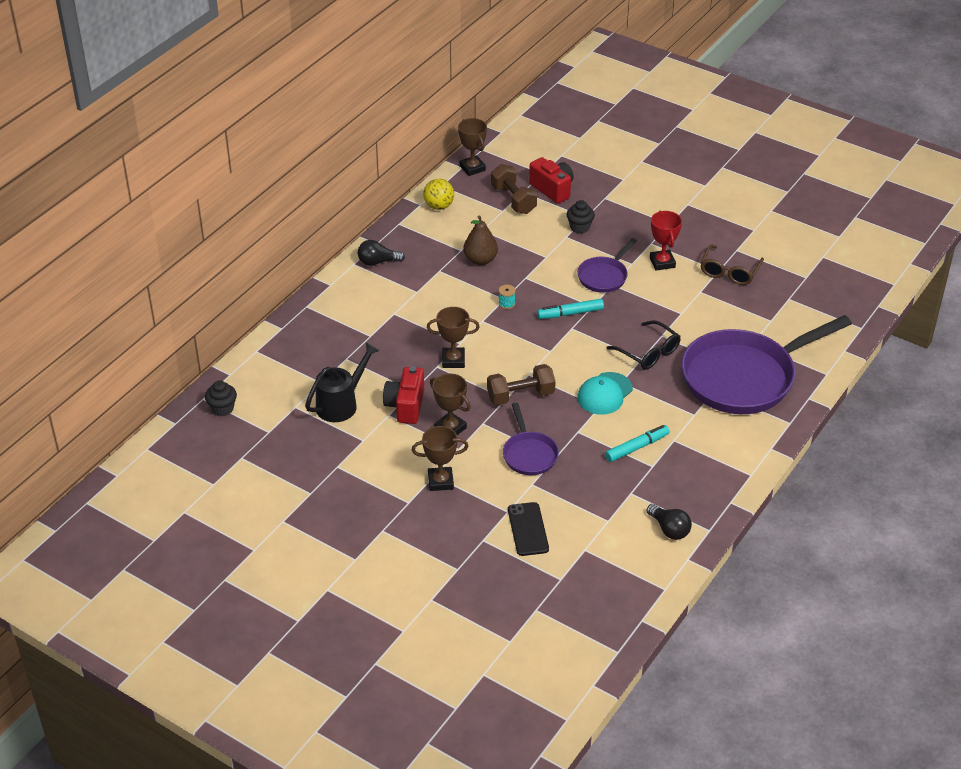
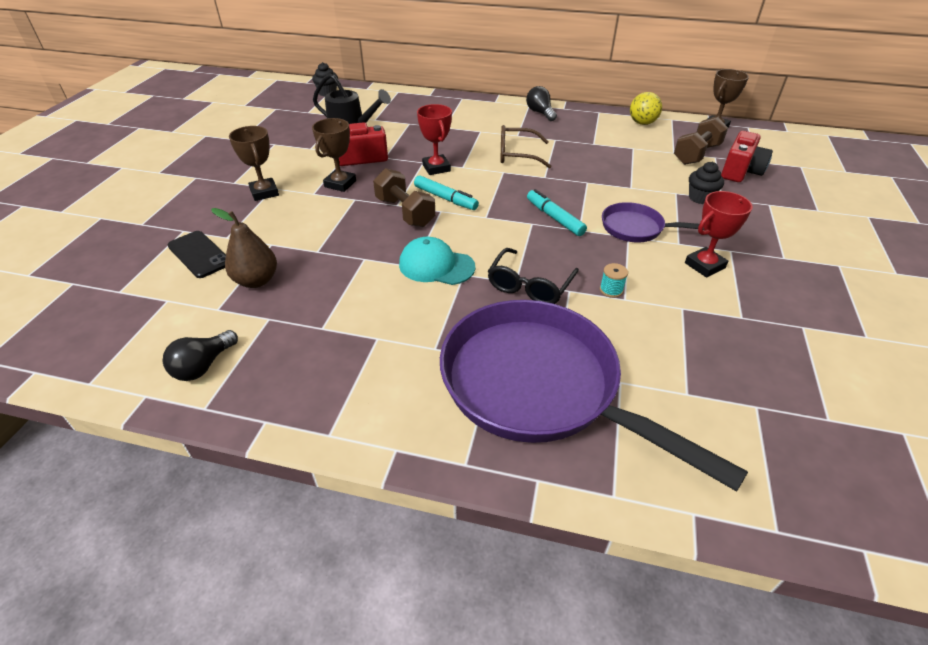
camera: 70 degrees right, 0 degrees up
(453, 360) = (436, 168): brown trophy -> red trophy
(480, 260) = (589, 155): brown pear -> brown pear (256, 281)
(506, 303) = (538, 179): turquoise spool -> turquoise spool (611, 290)
(528, 529) = (199, 254): black phone -> black phone turned 75 degrees clockwise
(529, 454) = (316, 234): purple pan -> none
(636, 447) = (351, 308): turquoise marker -> turquoise marker (445, 198)
(729, 272) = (749, 328): brown glasses -> brown glasses (517, 154)

